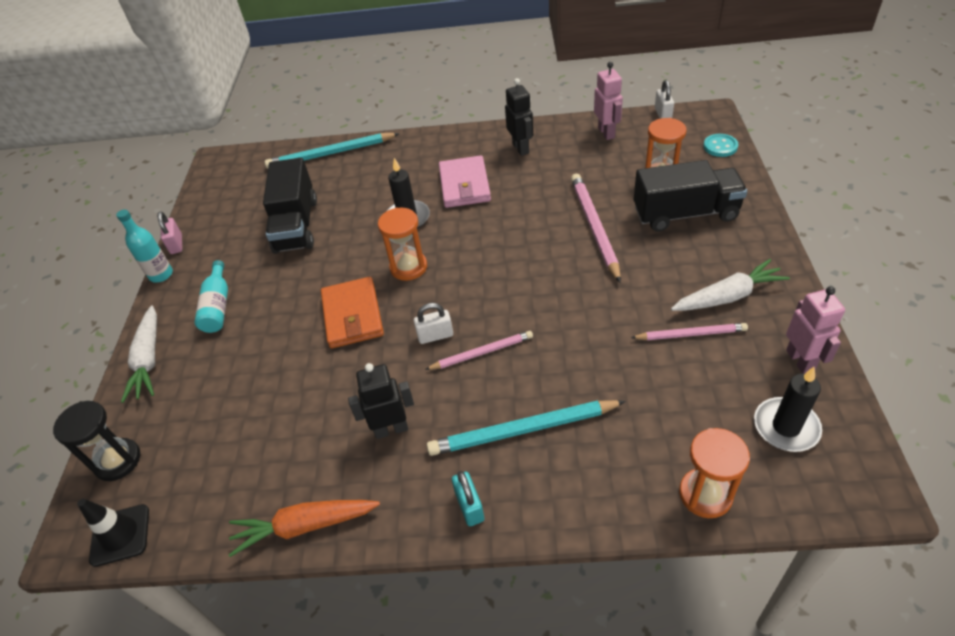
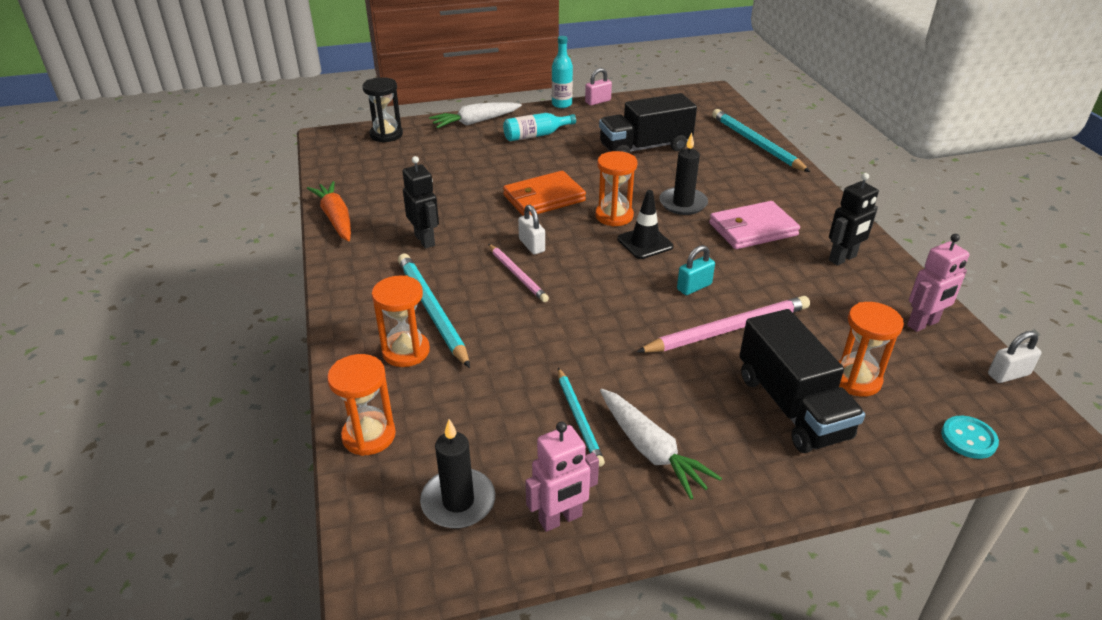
camera: 70 degrees right, 10 degrees down
(120, 535) = (330, 151): black traffic cone -> black traffic cone (645, 243)
(469, 506) = (353, 292): turquoise padlock -> turquoise padlock (694, 287)
(585, 457) = (406, 351): none -> orange hourglass
(690, 334) = (579, 418): pink pencil -> turquoise pencil

